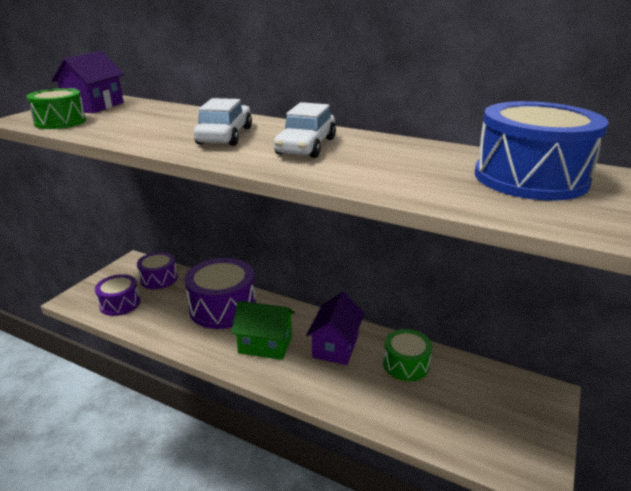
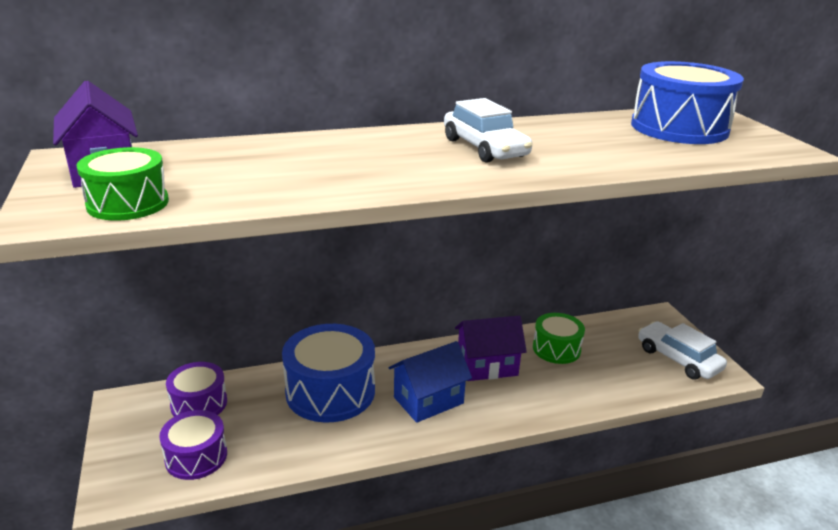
camera: 45 degrees left, 0 degrees up
(223, 308) = (330, 391): purple drum -> blue drum
(225, 136) = (386, 160): white car -> white car (678, 359)
(265, 345) = (428, 400): green house -> blue house
(335, 346) = (487, 366): purple house -> purple house turned 75 degrees counterclockwise

